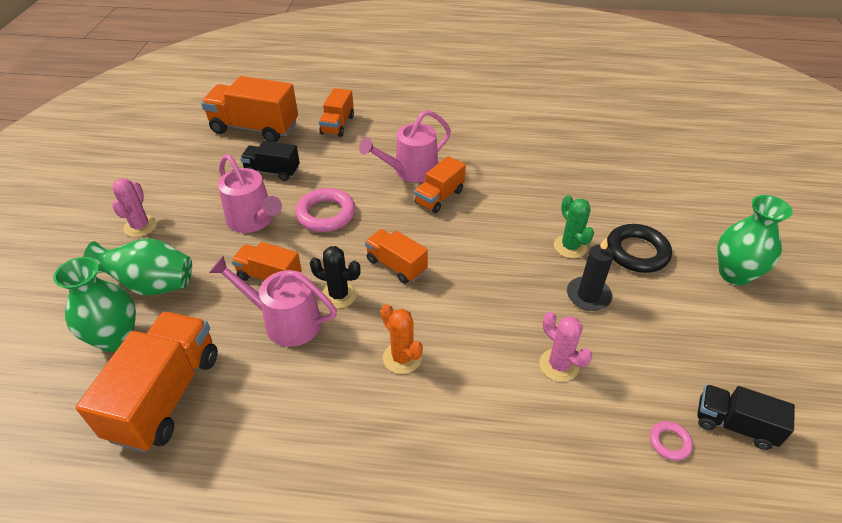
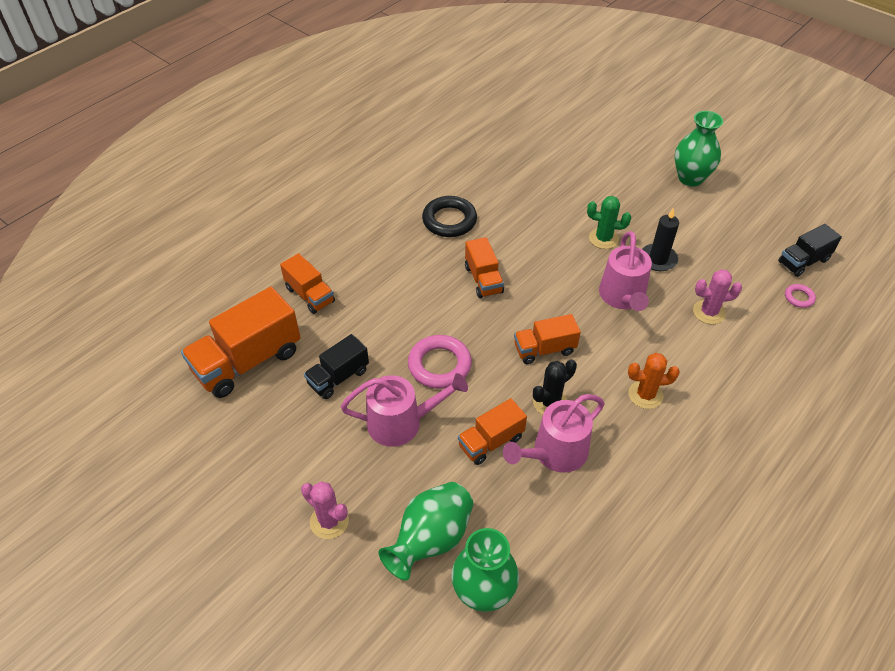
camera: 55 degrees left, 5 degrees up
(166, 395) = (582, 572): orange truck -> none
(411, 171) = (432, 279): pink watering can -> pink watering can (623, 297)
(637, 252) = (636, 209): black ring -> black ring (449, 220)

